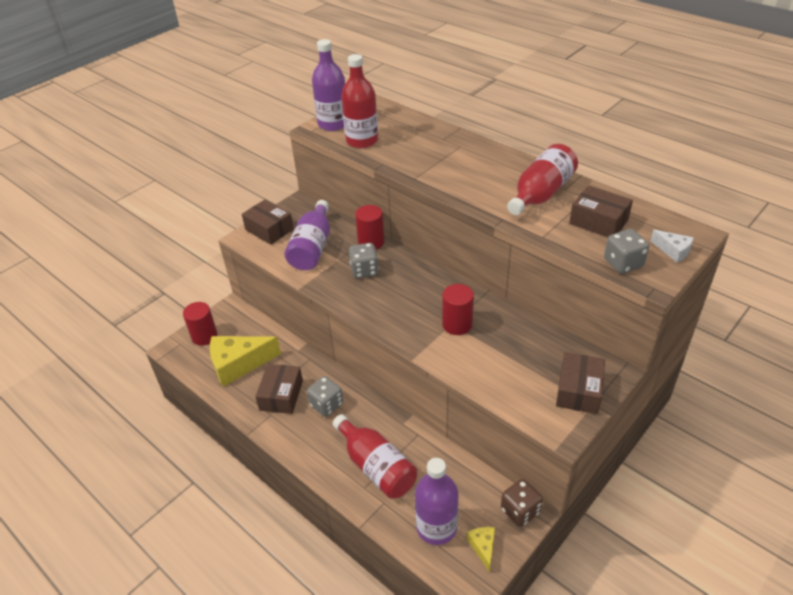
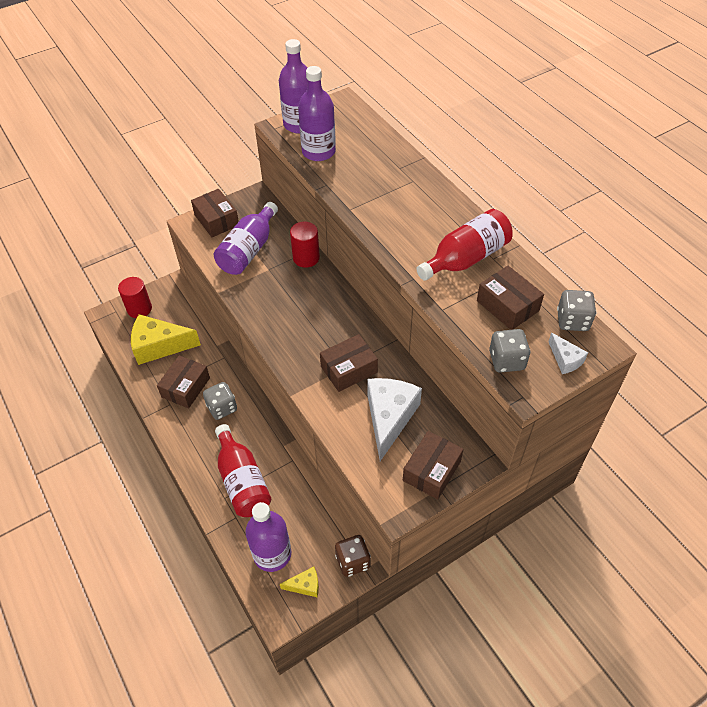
camera: 15 degrees right, 10 degrees up
(362, 141) = (318, 152): red bottle -> purple bottle
(364, 270) = (287, 288): grey dice -> grey dice (572, 321)
(457, 324) = (349, 369): red cylinder -> brown box
(483, 547) = (305, 585): yellow cheese -> yellow cheese turned 75 degrees clockwise
(516, 356) = (389, 418): none -> white cheese

